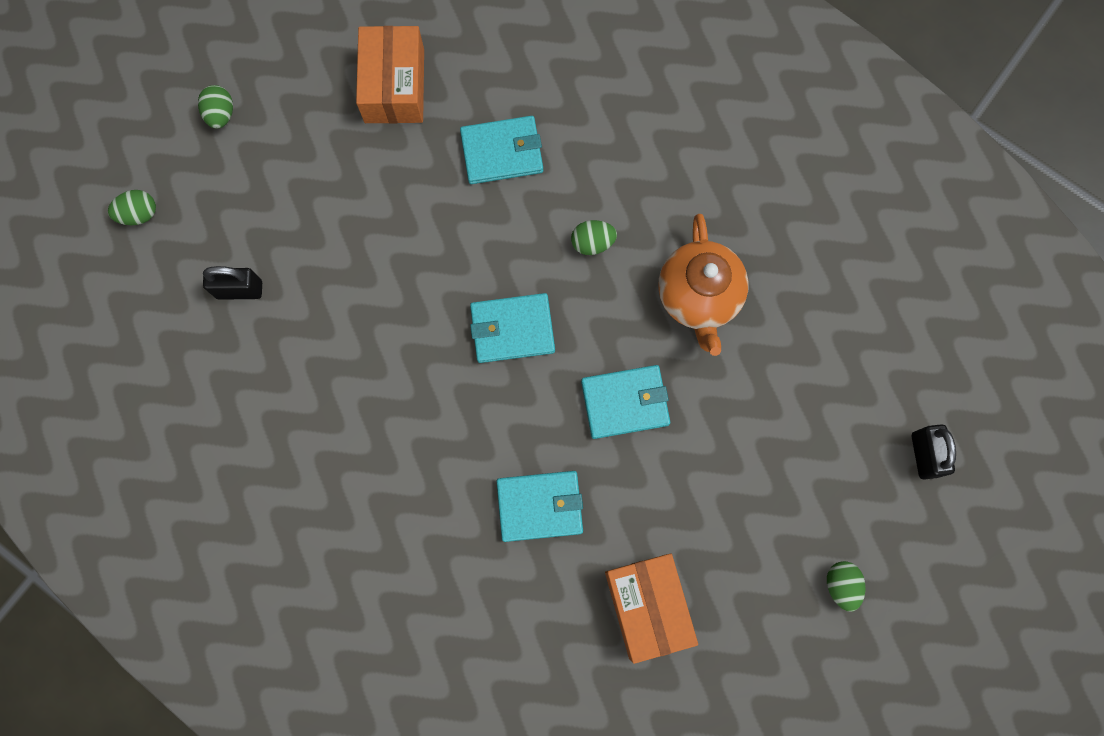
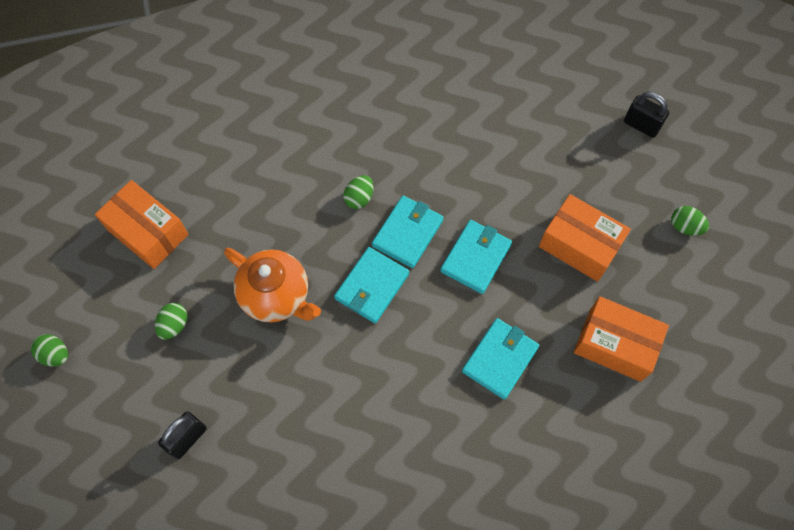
camera: 50 degrees left, 10 degrees down
(139, 214) = (68, 466): green egg -> green egg (174, 325)
(502, 152) = (253, 204): turquoise wallet -> turquoise wallet (407, 233)
(698, 297) = (446, 167): orange teapot -> orange teapot (276, 296)
(726, 493) = (579, 245): none -> orange box

